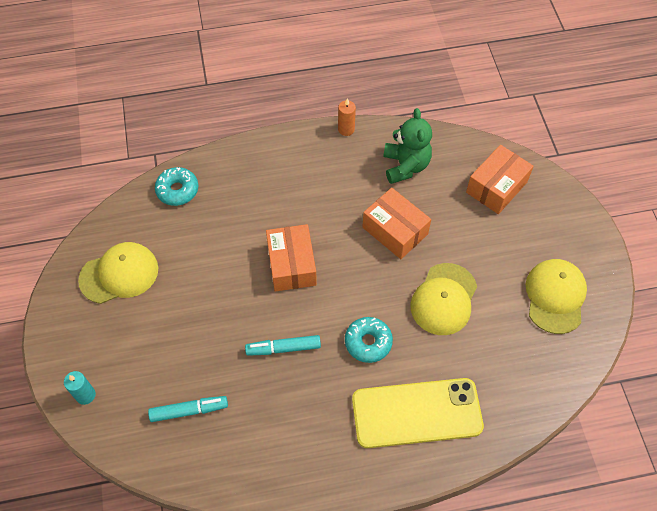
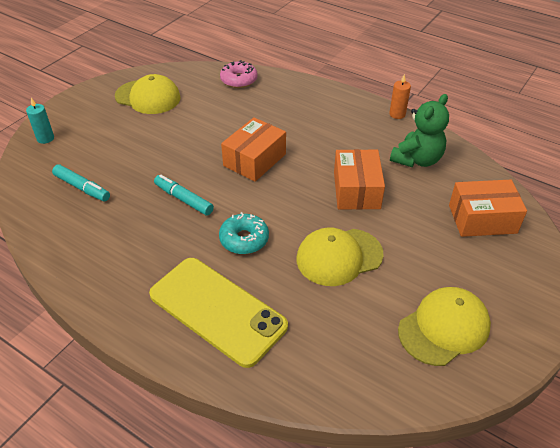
camera: 45 degrees right, 15 degrees down
(177, 190) = (239, 80): turquoise donut -> pink donut

